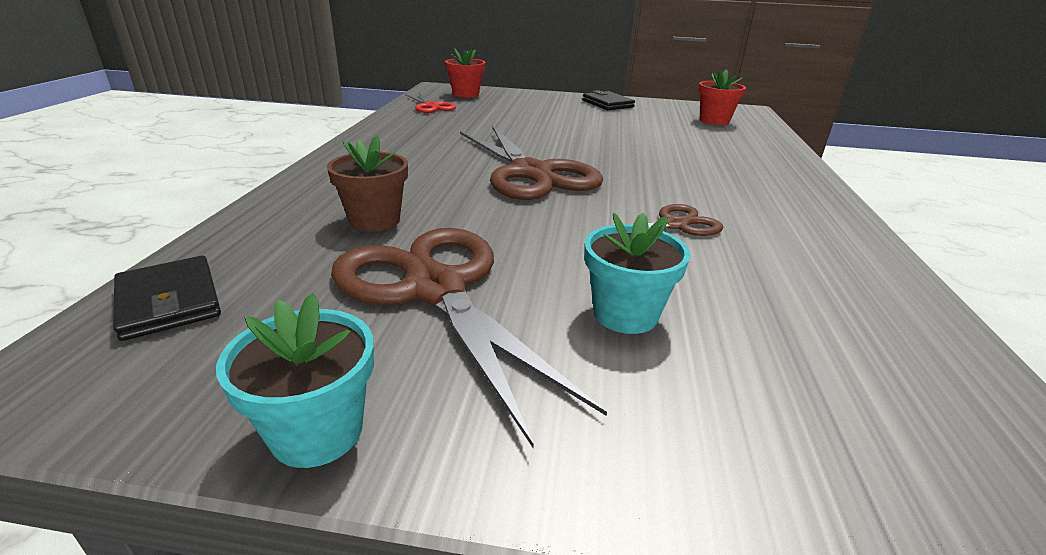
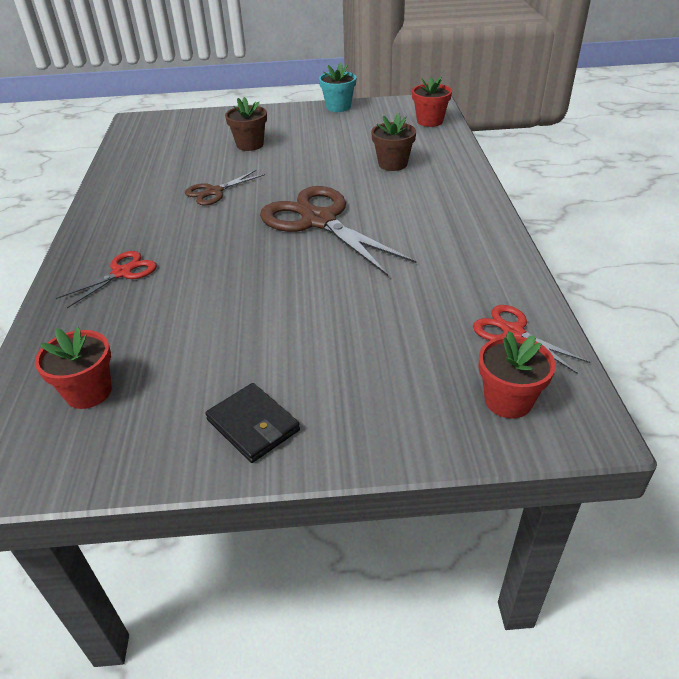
camera: 170 degrees right, 10 degrees up
(169, 301) = (430, 121): black wallet -> red flower pot
(435, 289) = (333, 140): brown scissors -> none
(625, 314) = (250, 145): turquoise flower pot -> brown flower pot
(743, 165) = (122, 273): none -> red scissors

